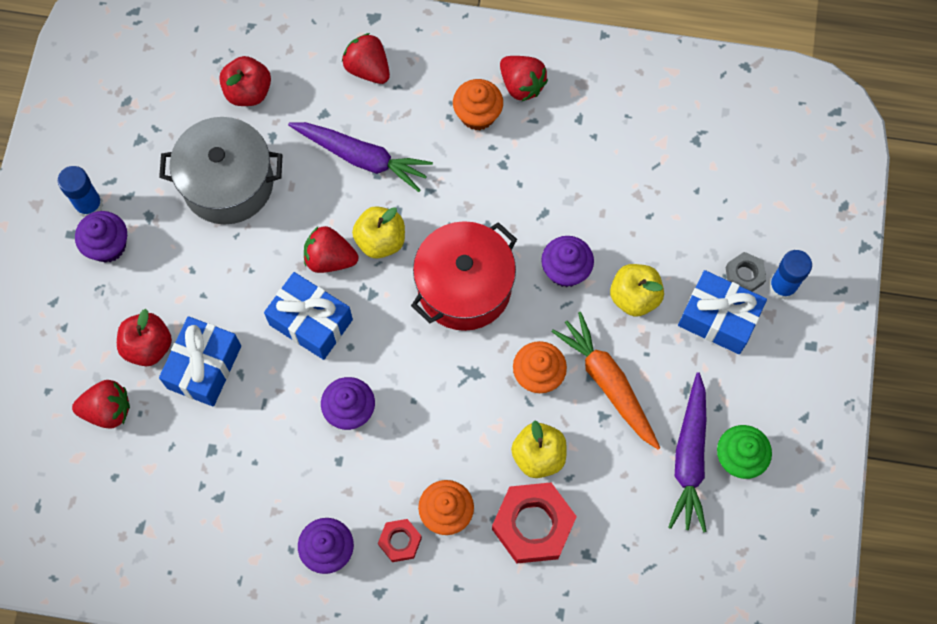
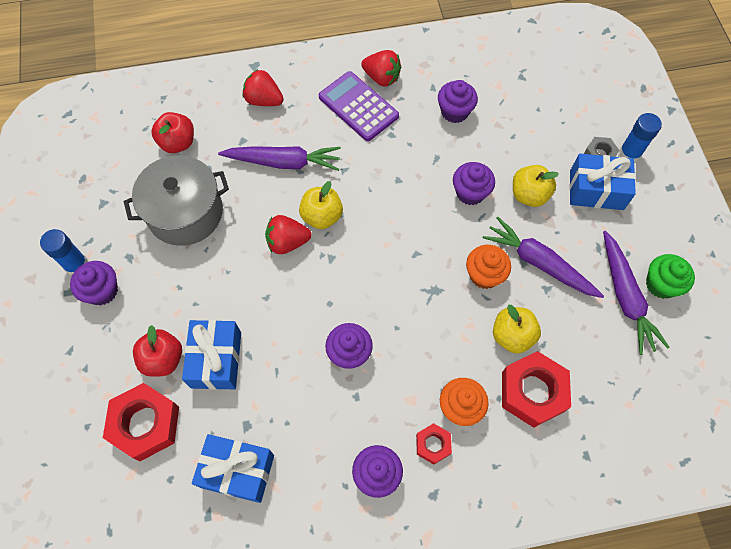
camera: 20 degrees left, 5 degrees down
(108, 410) = (145, 424): red strawberry -> red nut
(311, 322) = (291, 295): blue gift -> blue gift (237, 471)
(464, 287) = (400, 229): red pot -> none
(477, 115) = (358, 106): orange cupcake -> purple calculator
(592, 160) = (454, 112): none -> purple cupcake
(608, 383) = (539, 263): orange carrot -> purple carrot

